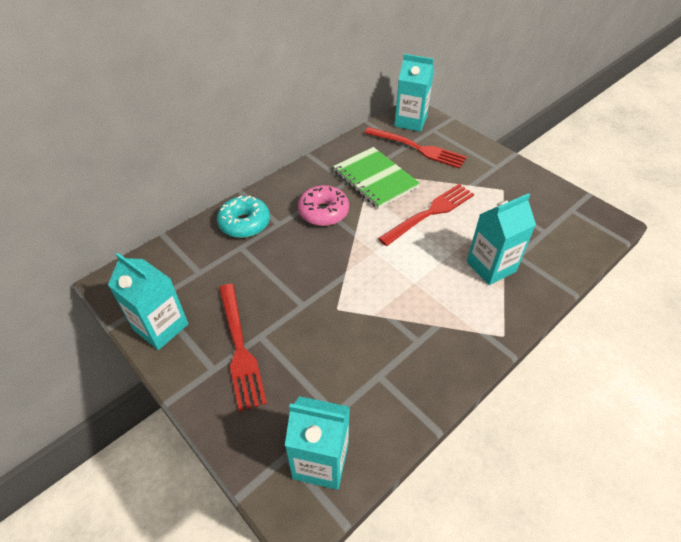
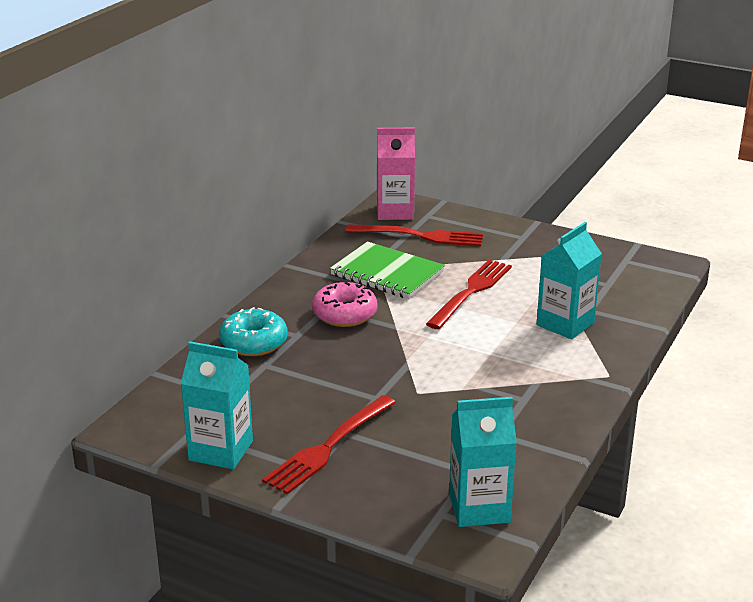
camera: 20 degrees left, 20 degrees down
(240, 348) = (329, 447): red fork -> red fork turned 75 degrees clockwise
(410, 121) = (395, 212): turquoise carton -> pink carton

